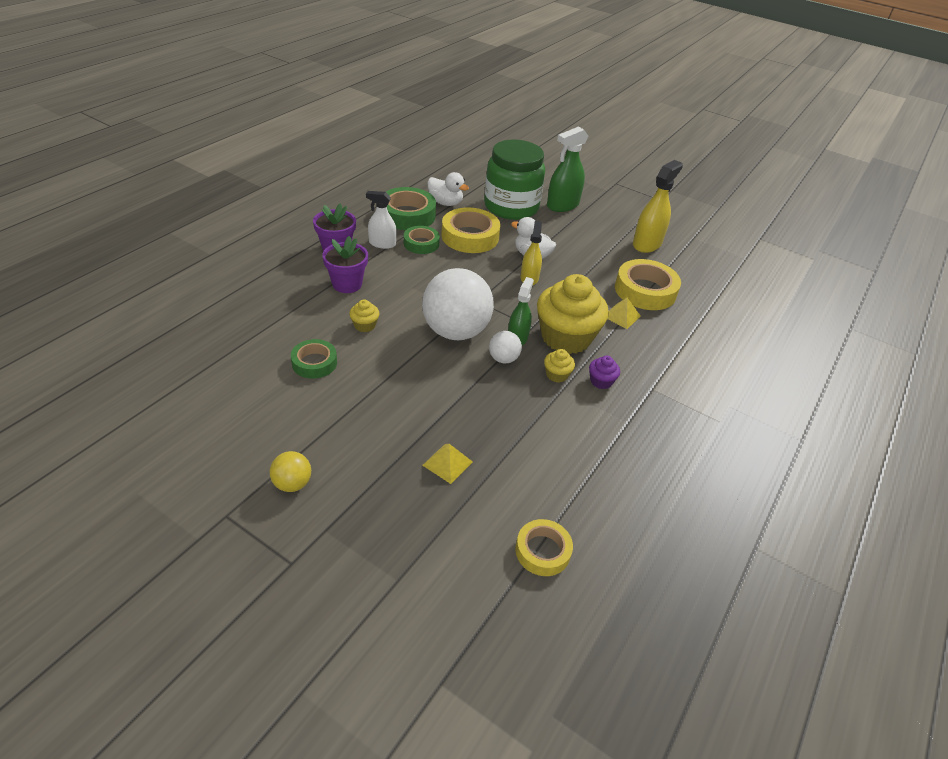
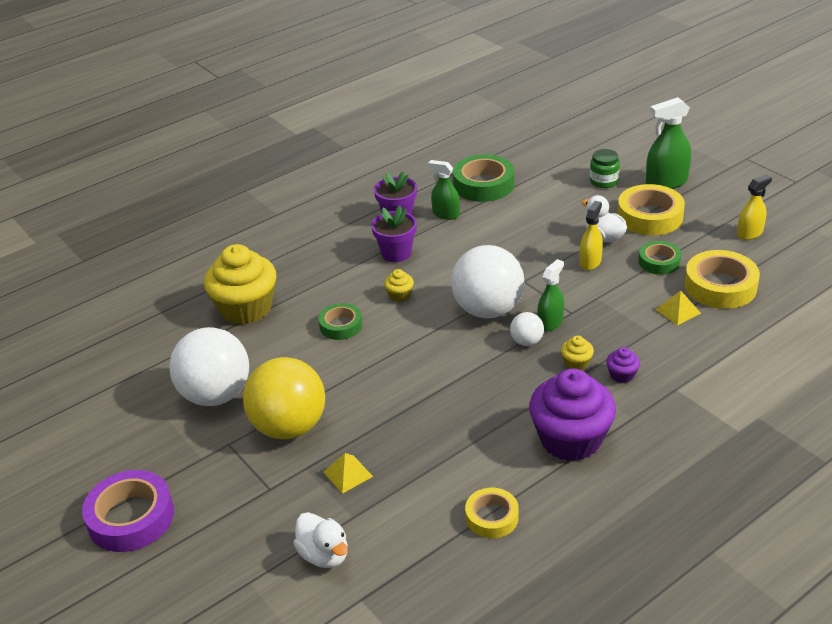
camera: 25 degrees right, 5 degrees down
(124, 636) = (131, 517): none -> purple tape
(195, 458) = (216, 395): none -> white ball
(292, 484) = (289, 427): yellow ball -> yellow ball, size x2.22
(382, 244) = (446, 214): white spray bottle -> green spray bottle
(421, 243) = (487, 217): green tape -> green tape (659, 262)
(445, 203) = (530, 173): white duck -> white duck (324, 555)
(447, 463) = (432, 430): yellow pyramid -> yellow pyramid (348, 474)
(470, 236) = (543, 212): yellow tape -> yellow tape (650, 216)
(511, 207) = (603, 181): green jar -> green jar, size x0.45
(566, 337) = (603, 327): yellow cupcake -> yellow cupcake (246, 308)
(583, 452) = (570, 439): none -> purple cupcake
(647, 244) = (749, 233): yellow spray bottle -> yellow spray bottle, size x0.64

